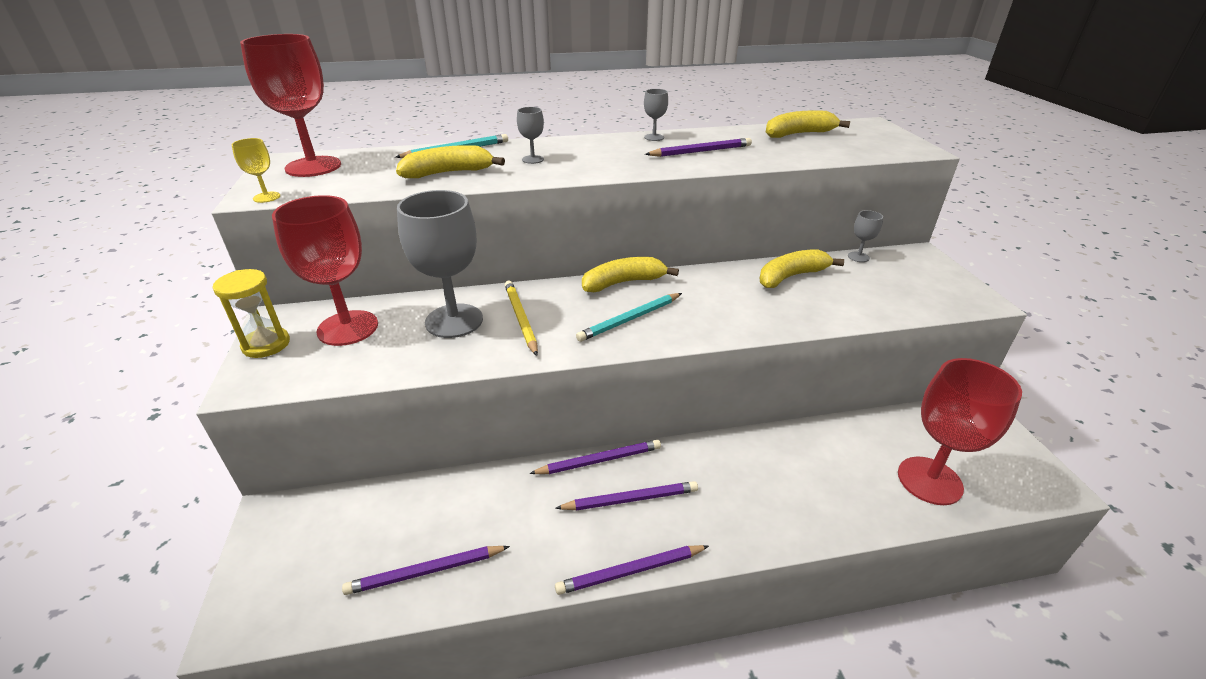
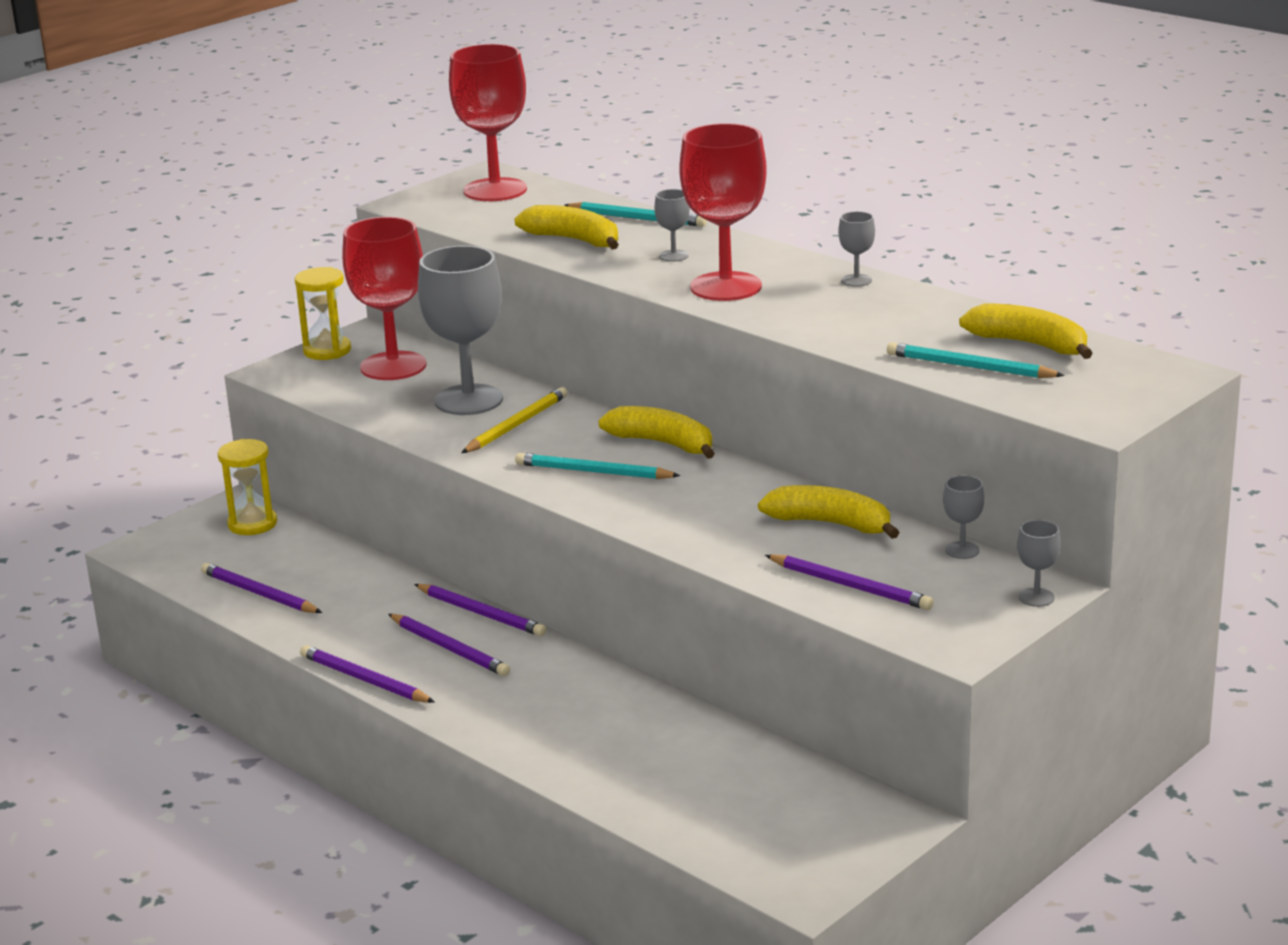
camera: 55 degrees right, 10 degrees down
(266, 197) = (408, 208): yellow goblet -> none
(315, 519) = (252, 524): none -> yellow hourglass
(700, 151) = (850, 315): purple pencil -> purple pencil (850, 586)
(813, 151) = (970, 367): none -> turquoise pencil
(929, 480) = (700, 807): red goblet -> red goblet (726, 287)
(930, 260) = (1036, 597): none -> grey goblet

